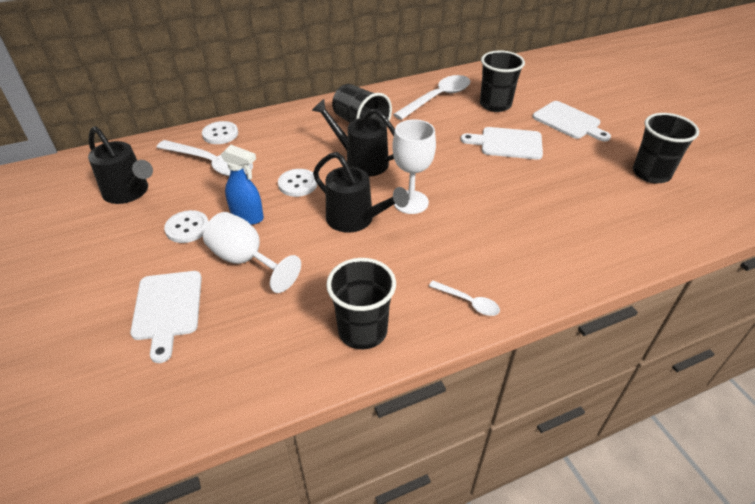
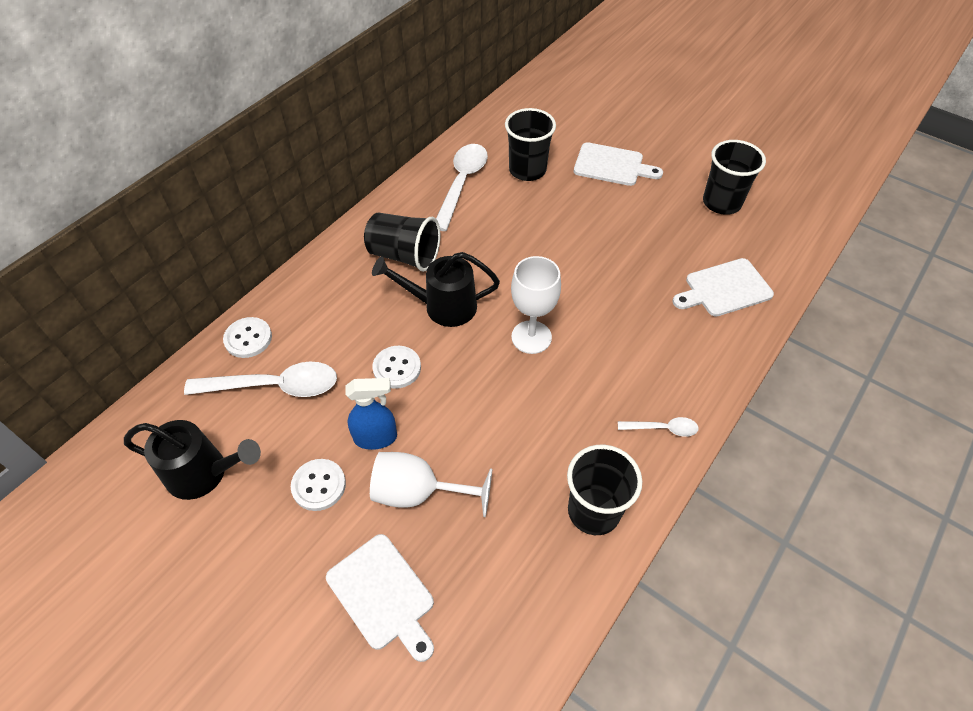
camera: 30 degrees left, 10 degrees up
(356, 220) = (493, 385): black watering can -> none
(507, 143) = (573, 218): white cutting board -> white cutting board (724, 289)

